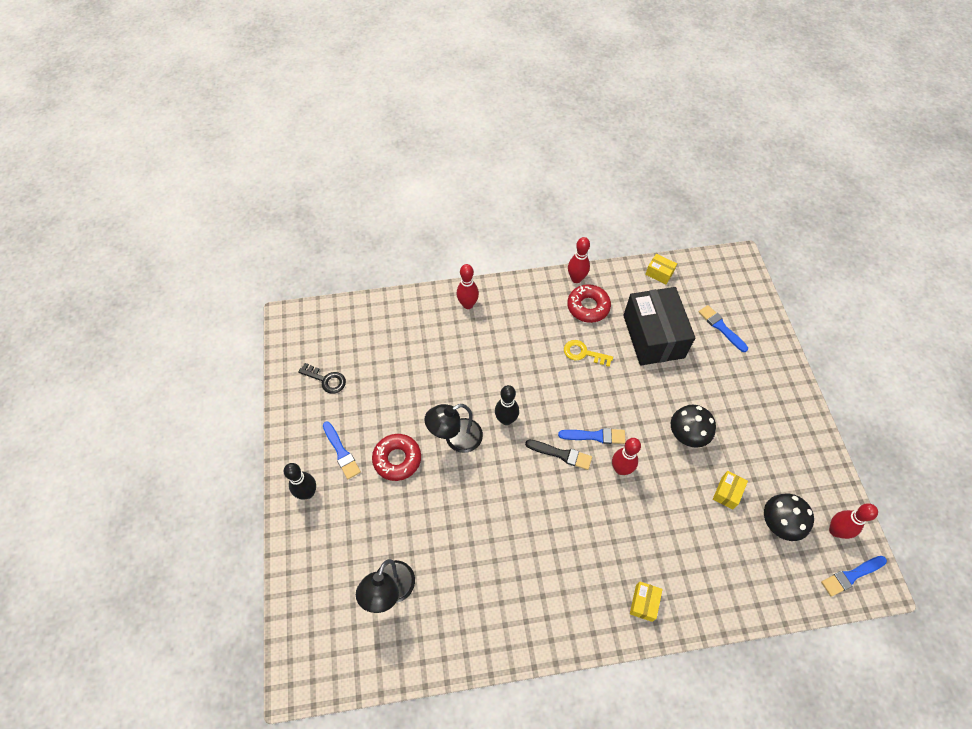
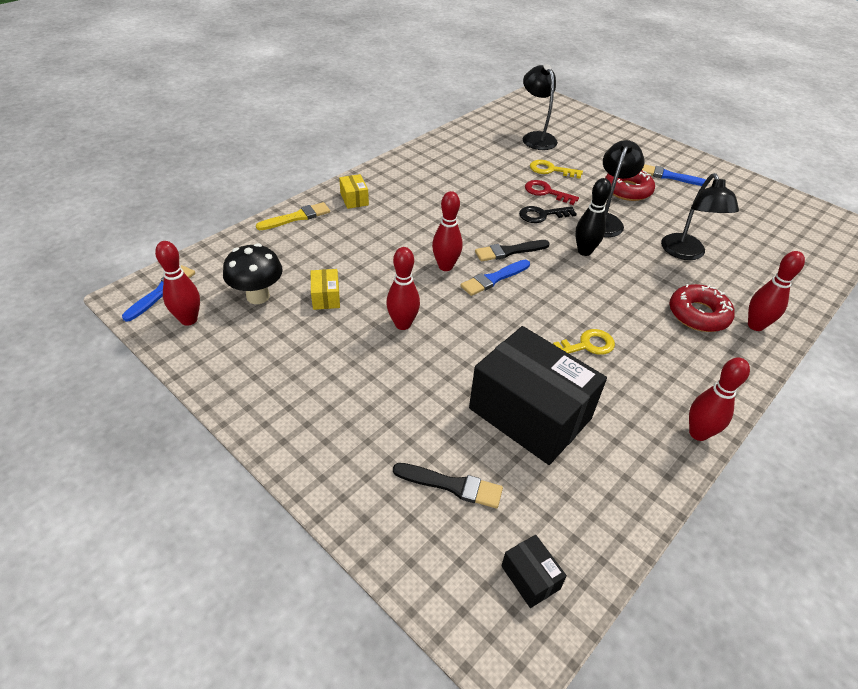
camera: 140 degrees right, 15 degrees down
(308, 493) = (653, 151): black bowling pin -> none
(326, 380) = (753, 206): black key -> black key (542, 215)
(431, 528) = (550, 170): none -> yellow key
(437, 374) = (686, 253): none -> black lamp
(467, 501) = (546, 192): none -> red key
(588, 307) = (641, 403): red donut -> red donut (698, 314)
(659, 273) = (610, 522): yellow box -> none
(686, 436) = (402, 324): black mushroom -> red bowling pin
(709, 608) = (297, 217): none -> yellow brush
(712, 276) = (530, 577): none -> black box
(721, 327) = (452, 485): blue brush -> black brush

